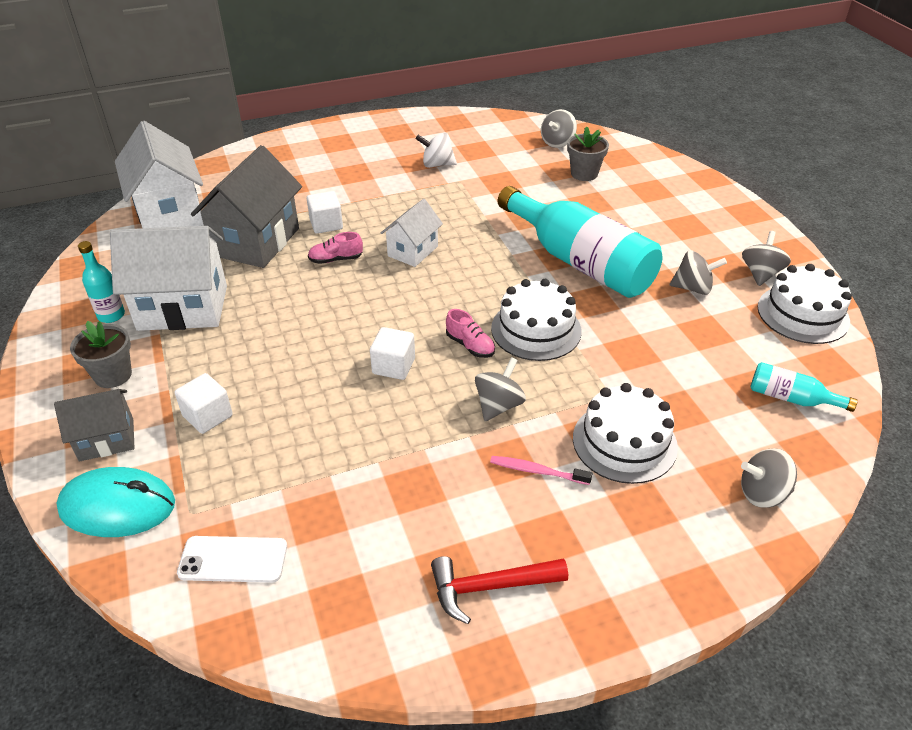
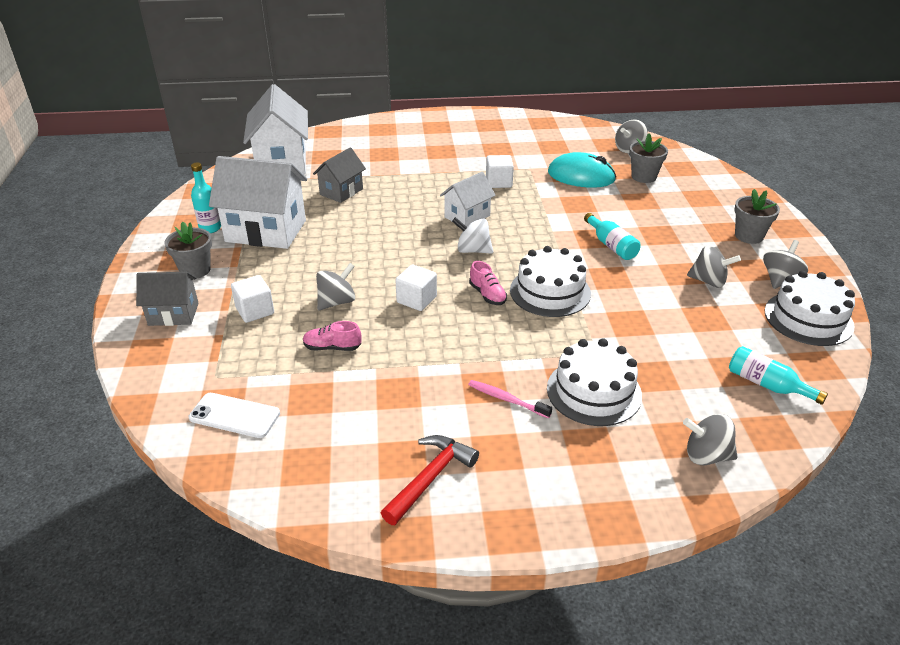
camera: 15 degrees right, 5 degrees down
(117, 506) = (164, 362): turquoise mouse -> turquoise mouse (581, 176)
(256, 242) = (341, 192): grey house -> grey house, size x0.56
(326, 224) = (403, 186): white cube -> white cube (498, 182)
(336, 259) = (400, 213): pink shoe -> pink shoe (332, 347)
(437, 164) = (514, 153): white spinning top -> white spinning top (473, 250)
(489, 587) = (430, 478): red hammer -> red hammer turned 120 degrees clockwise
(498, 405) = (493, 344): grey spinning top -> grey spinning top (337, 302)
(580, 262) = (611, 245): turquoise bottle -> turquoise bottle, size x0.44
(713, 228) = (749, 236): none -> grey flower pot

